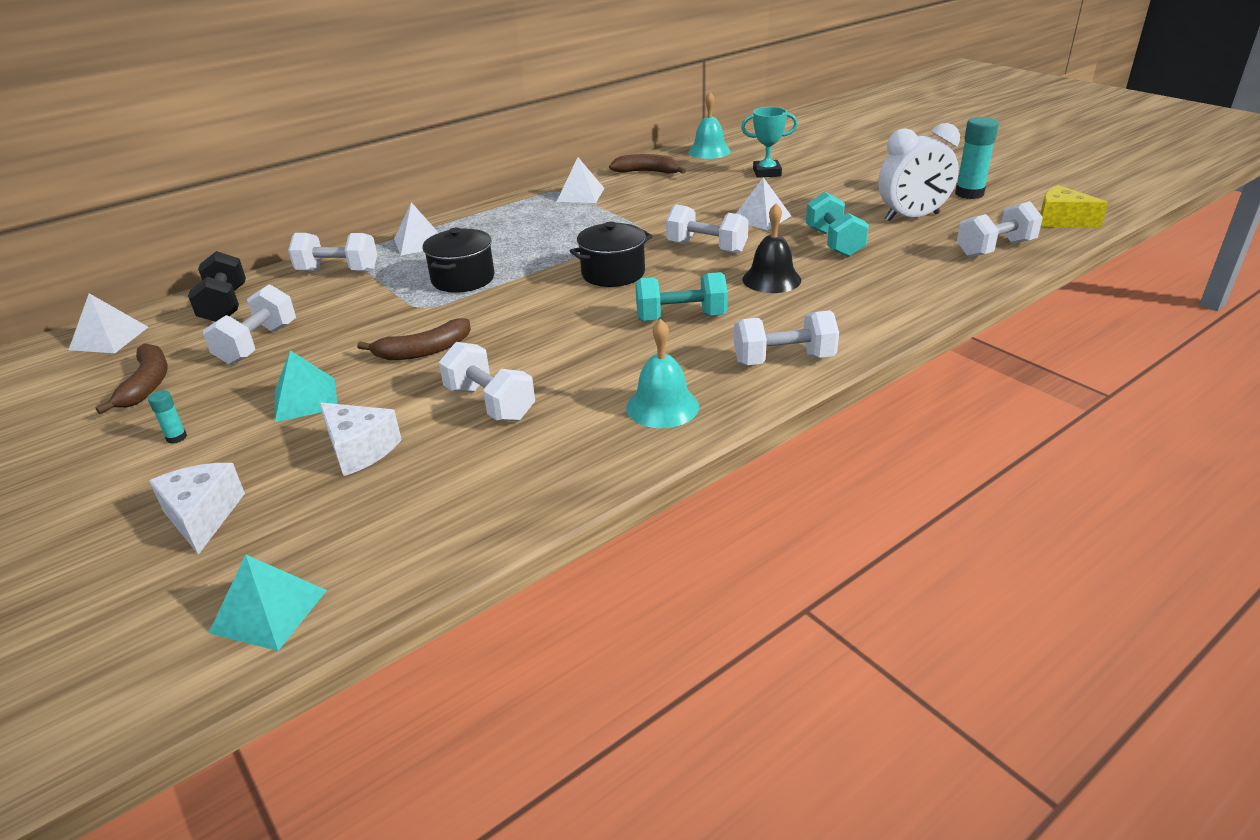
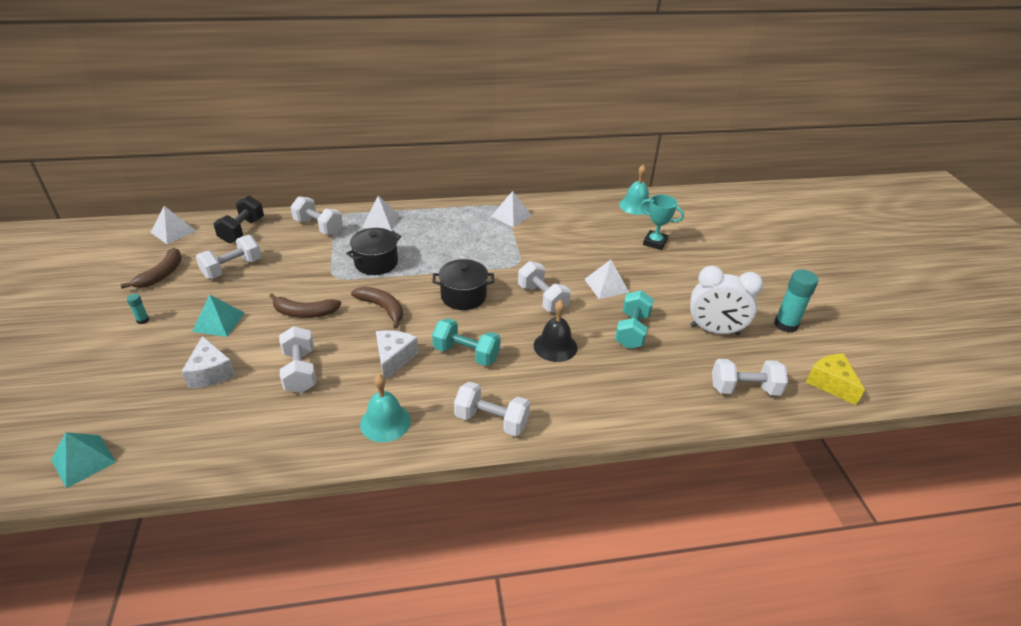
camera: 25 degrees right, 5 degrees up
(203, 516) = (109, 381): white cheese -> white cheese (394, 358)
(648, 172) = (574, 210): brown banana -> brown banana (382, 308)

